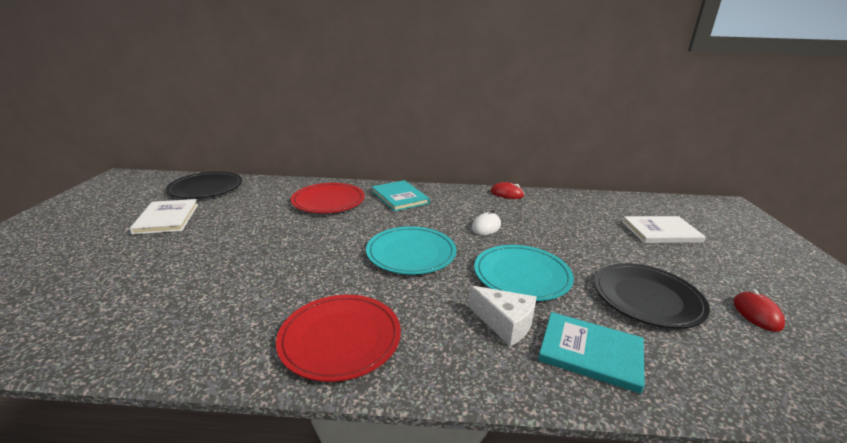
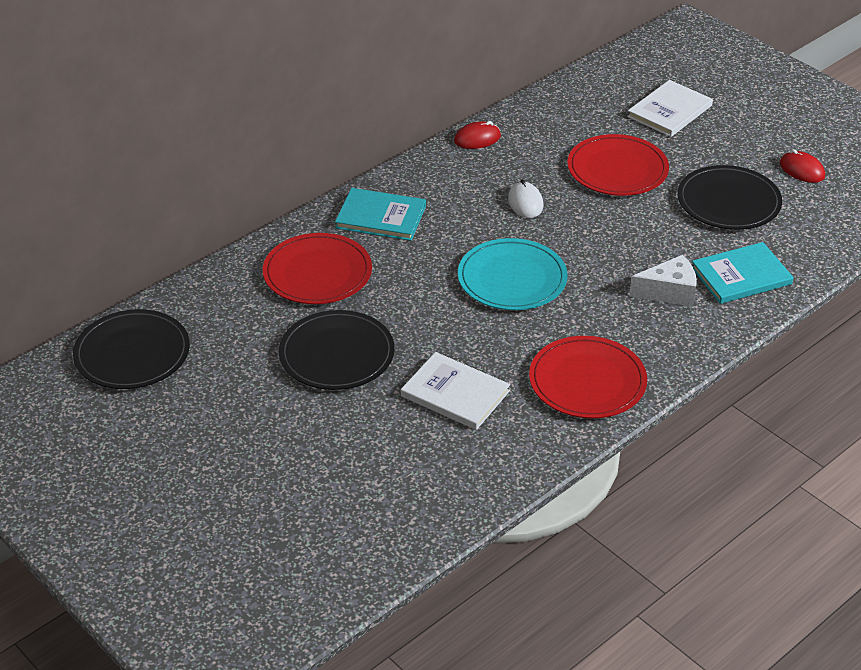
camera: 45 degrees left, 15 degrees up
(167, 218) = (201, 412): white book -> white book (455, 394)
(261, 232) = (336, 354): none -> black plate
(522, 275) = (626, 240): turquoise plate -> none
(575, 240) = (617, 169): none -> red plate

